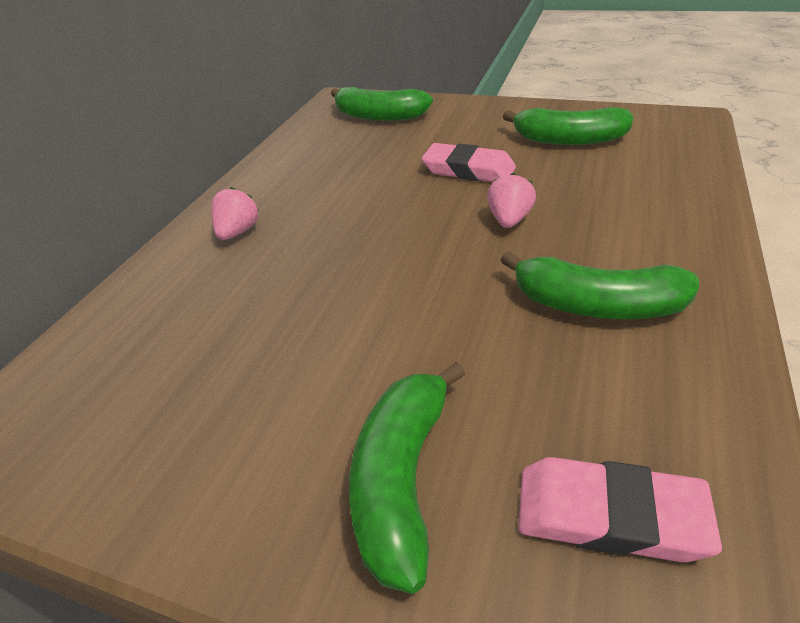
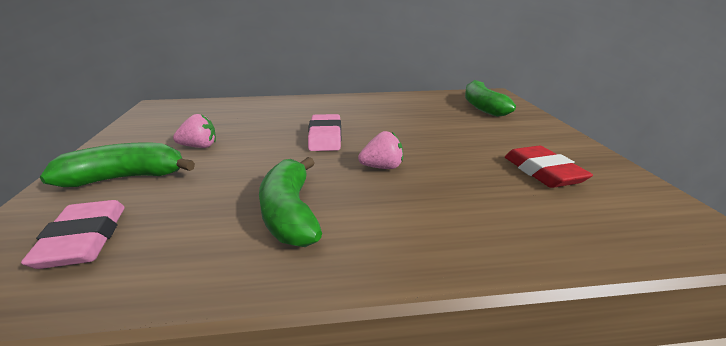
camera: 60 degrees right, 15 degrees down
(238, 232) = (313, 106): pink strawberry -> pink strawberry (199, 147)
(468, 170) = (440, 144): pink eraser -> pink eraser (325, 137)
(568, 140) = (543, 172): green banana -> red eraser

